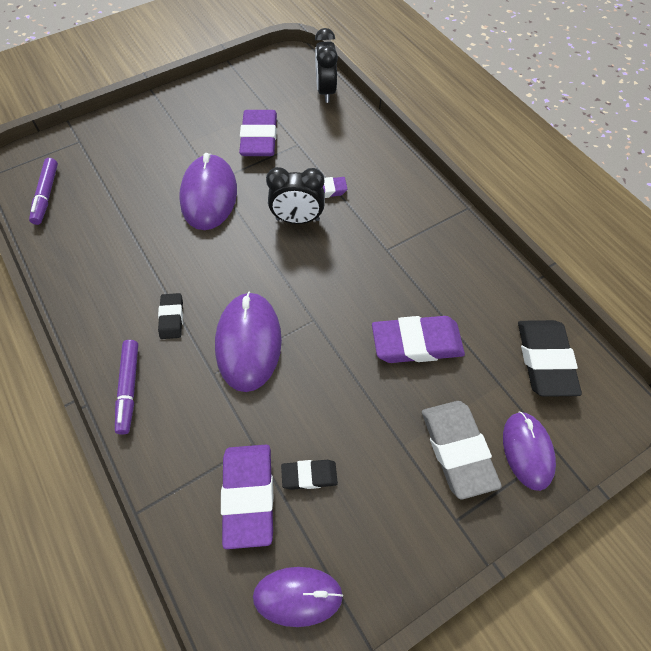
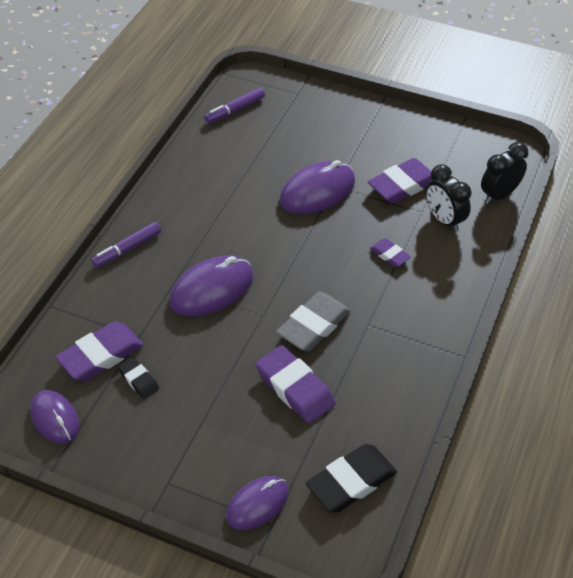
camera: 55 degrees right, 10 degrees down
(171, 318) = (196, 237): black eraser -> none
(297, 219) = (344, 254): black clock -> black clock (444, 220)
(457, 450) = (223, 458): grey eraser -> grey eraser (313, 325)

